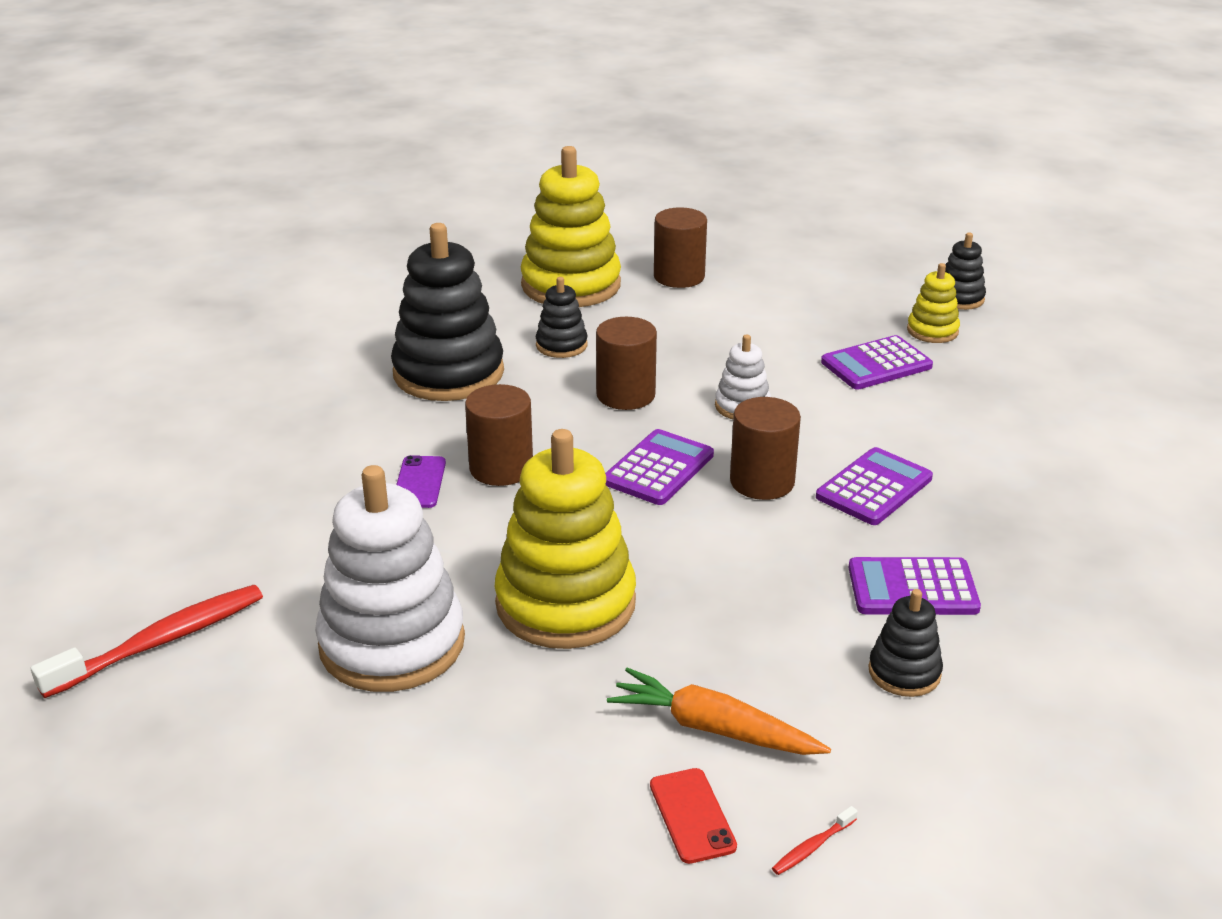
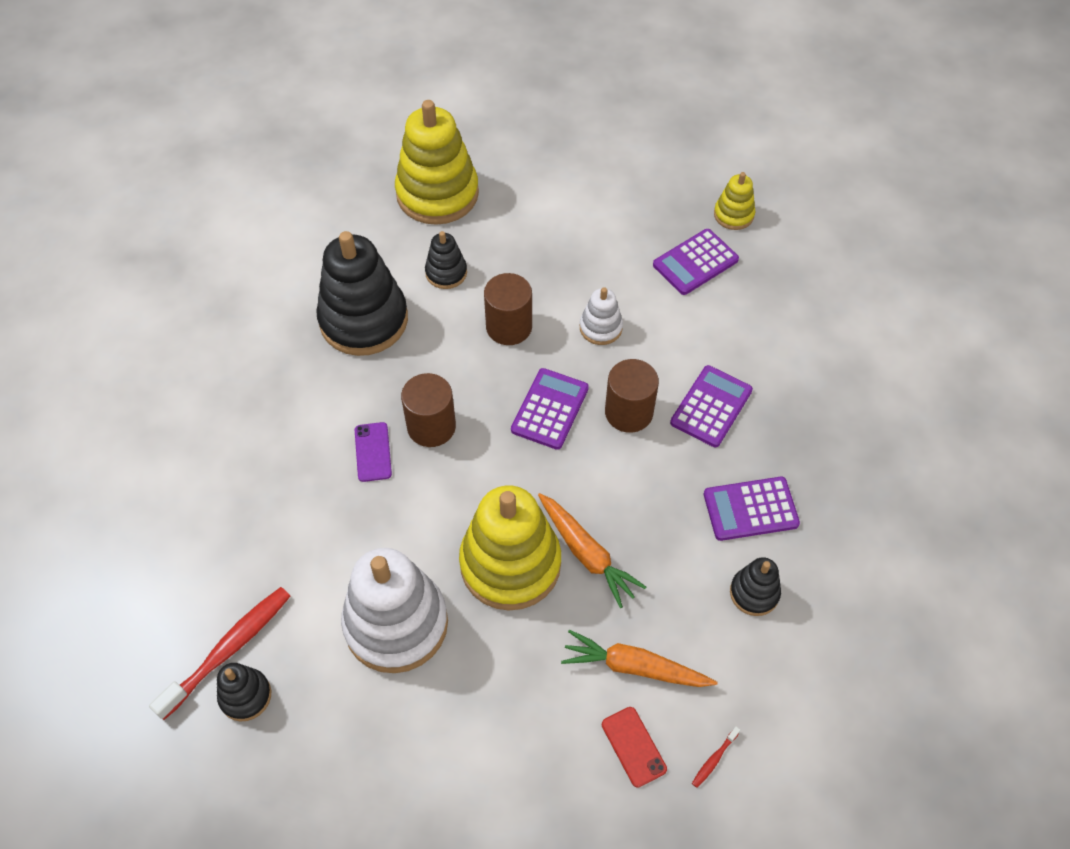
camera: 10 degrees left, 25 degrees up
(673, 606) = (587, 554): none -> orange carrot
(679, 276) = (523, 171): brown cylinder -> none
(959, 298) = (750, 170): black stacking toy -> black stacking toy (245, 696)

